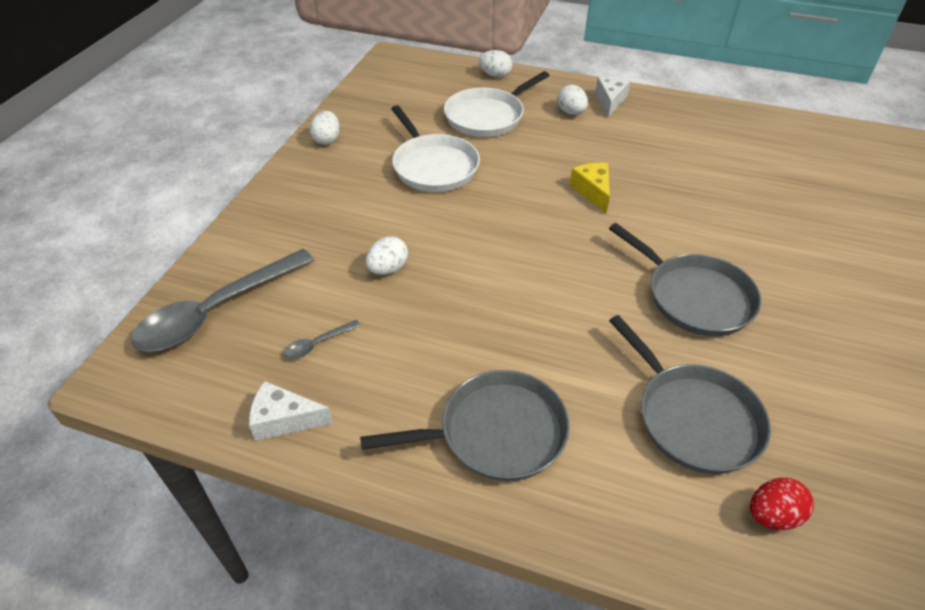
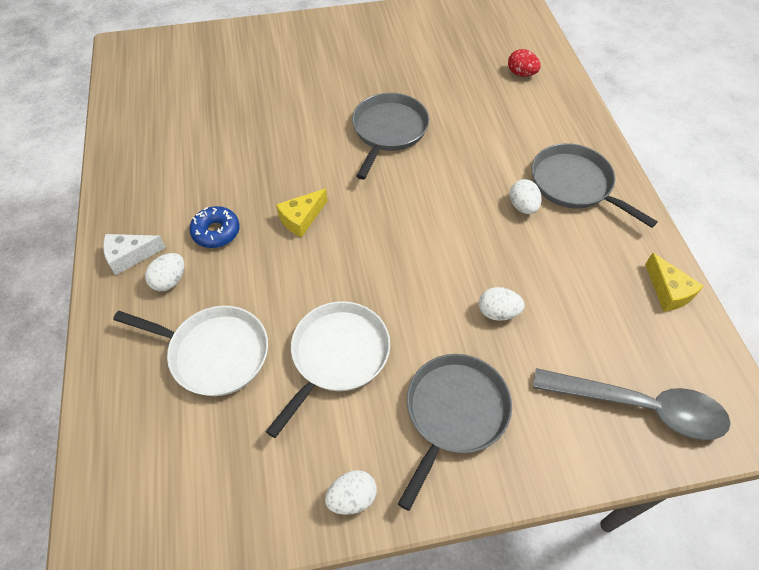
camera: 120 degrees left, 10 degrees up
(284, 420) = (668, 291): white cheese -> yellow cheese
(317, 344) = (602, 312): grey spoon -> none
(495, 75) = (110, 390): white egg -> white egg (522, 206)
(609, 143) = (216, 232): none -> blue donut
(693, 418) = (488, 110): grey pan -> grey pan (454, 413)

